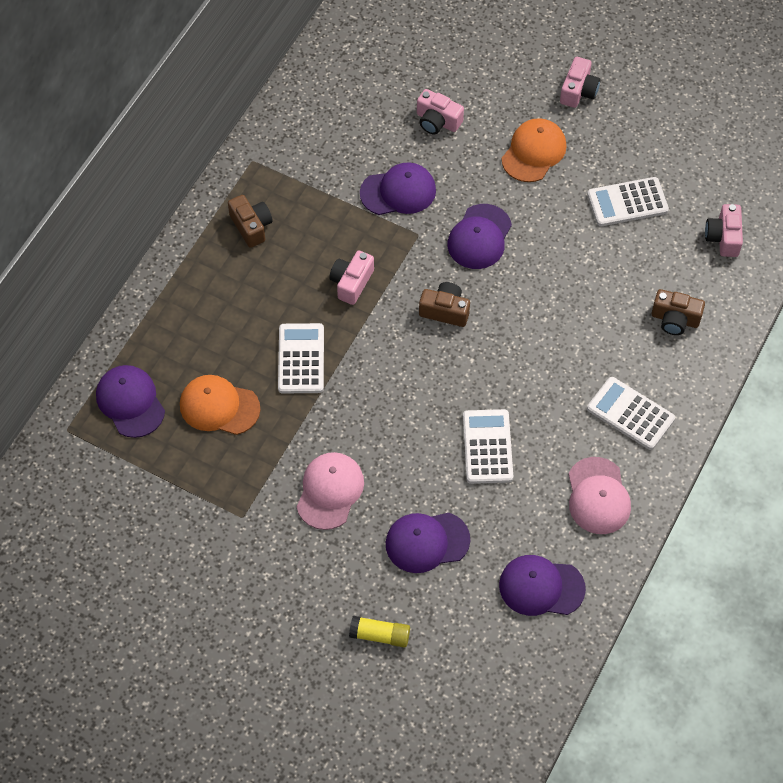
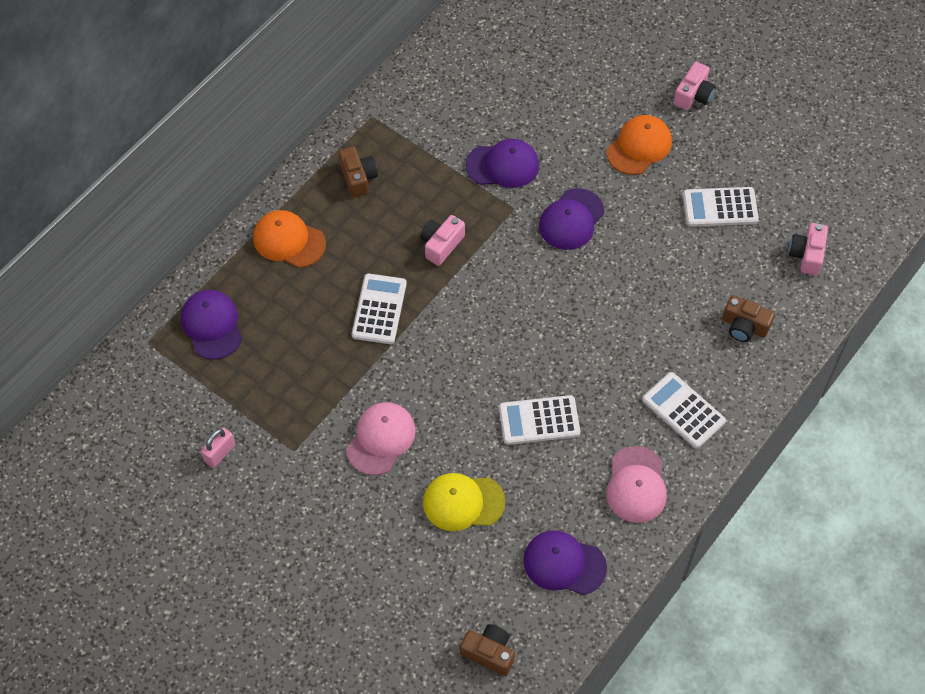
camera: 10 degrees right, 0 degrees up
(166, 532) = (220, 453): none -> pink padlock
(219, 406) = (293, 342): orange cap -> orange cap (289, 240)
(380, 635) = (400, 584): yellow glue stick -> none
(427, 542) = (463, 502): purple cap -> yellow cap
(437, 121) = (553, 104): pink camera -> none
(445, 311) = (524, 284): brown camera -> brown camera (489, 653)
(487, 447) = (539, 420): white calculator -> white calculator turned 105 degrees counterclockwise

